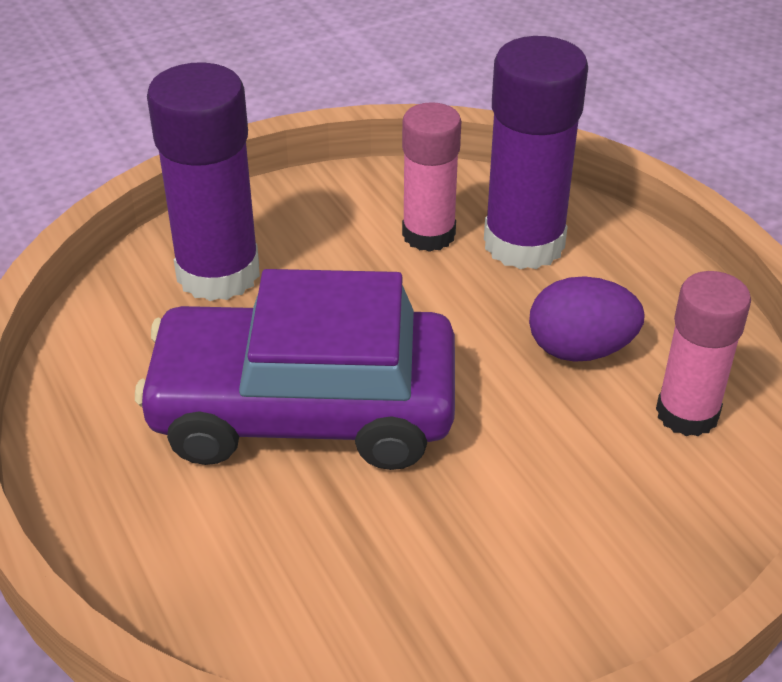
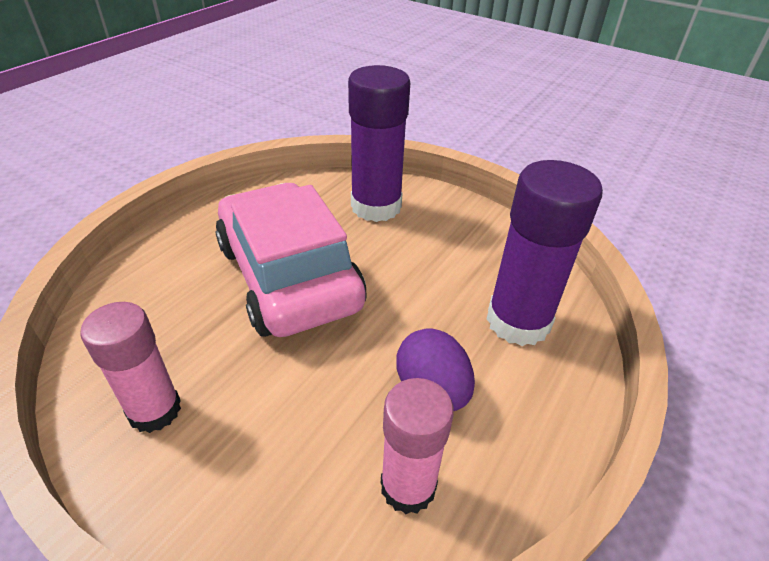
camera: 60 degrees right, 0 degrees up
(303, 409) = (289, 276): purple car -> pink car
(428, 234) = (483, 273): pink glue stick -> pink glue stick (155, 410)

